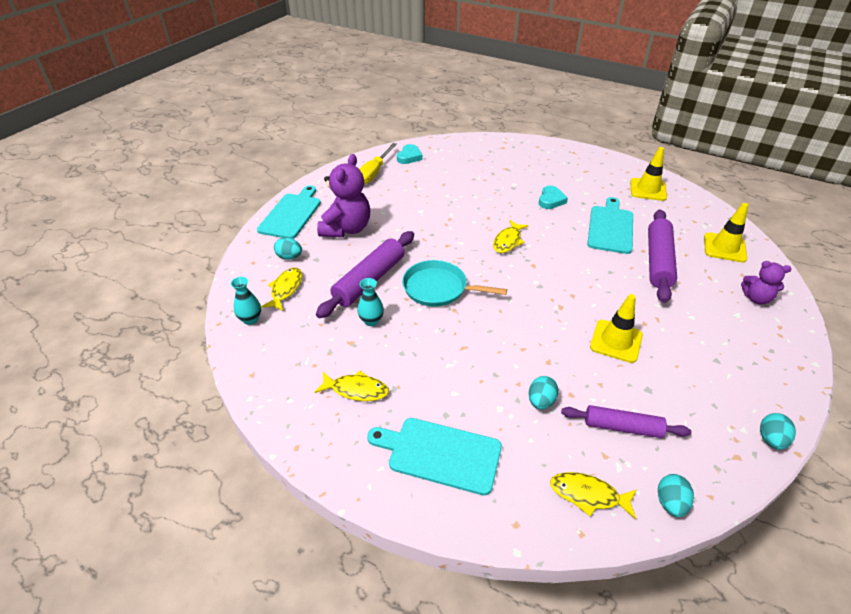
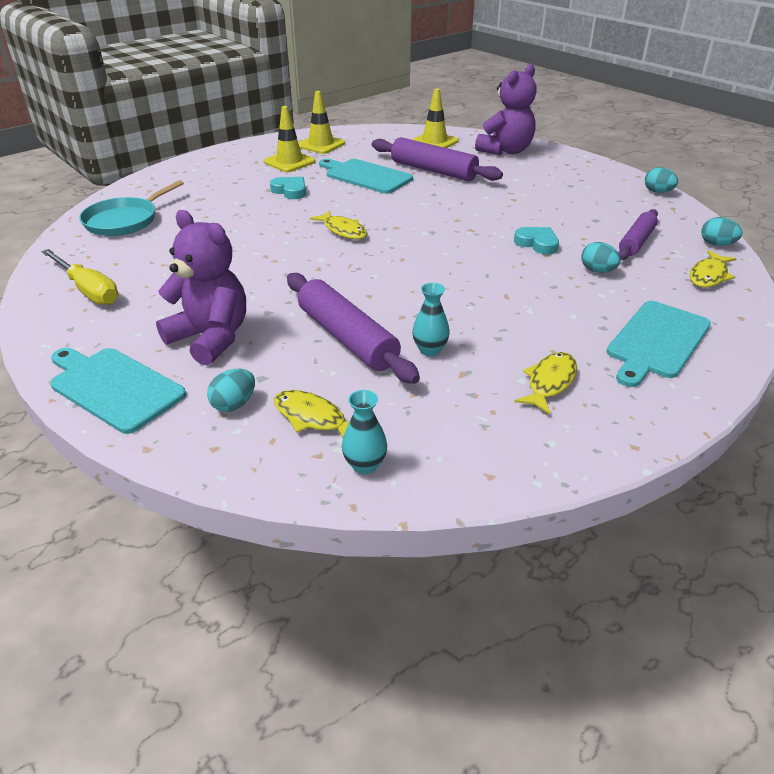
camera: 70 degrees left, 5 degrees down
(409, 157) = (83, 254): turquoise heart -> turquoise heart (537, 243)
(438, 288) = (397, 291): turquoise pan -> turquoise pan (124, 220)
(616, 341) = (531, 217): yellow traffic cone -> yellow traffic cone (289, 162)
(756, 298) = (506, 151): purple teddy bear -> purple teddy bear, size x1.78

